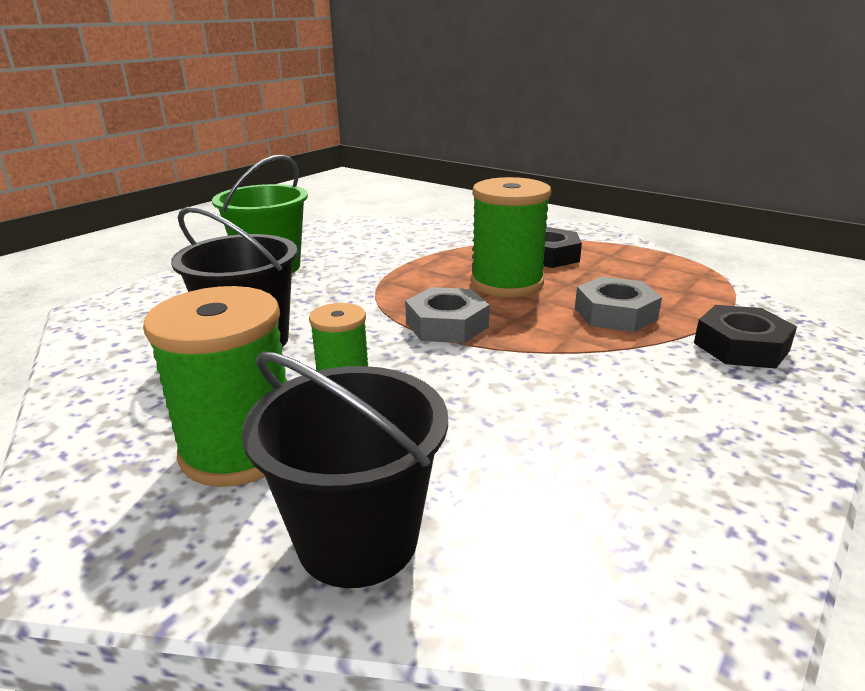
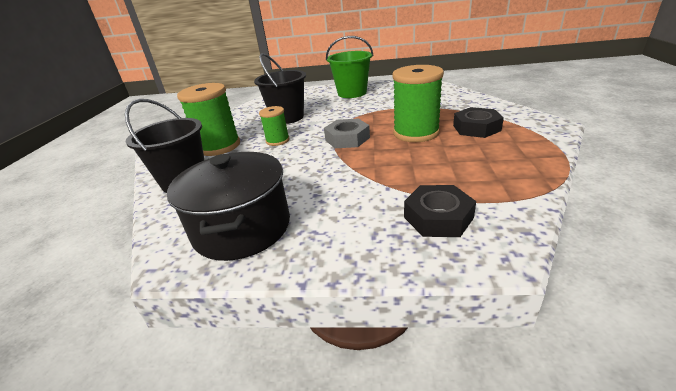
camera: 60 degrees right, 5 degrees up
(615, 314) = (424, 169): grey nut -> none
(650, 500) = (242, 228): none -> black pot

